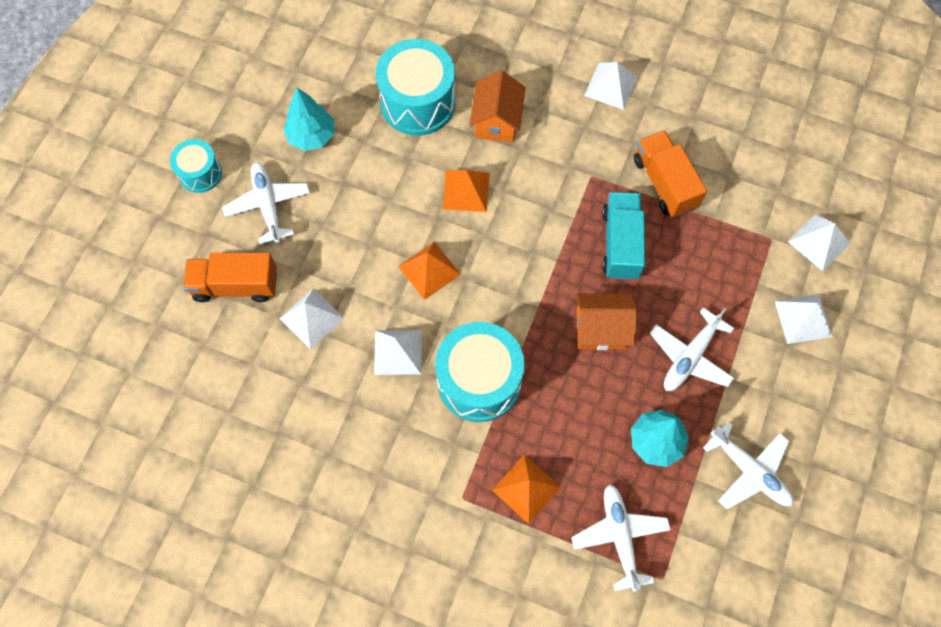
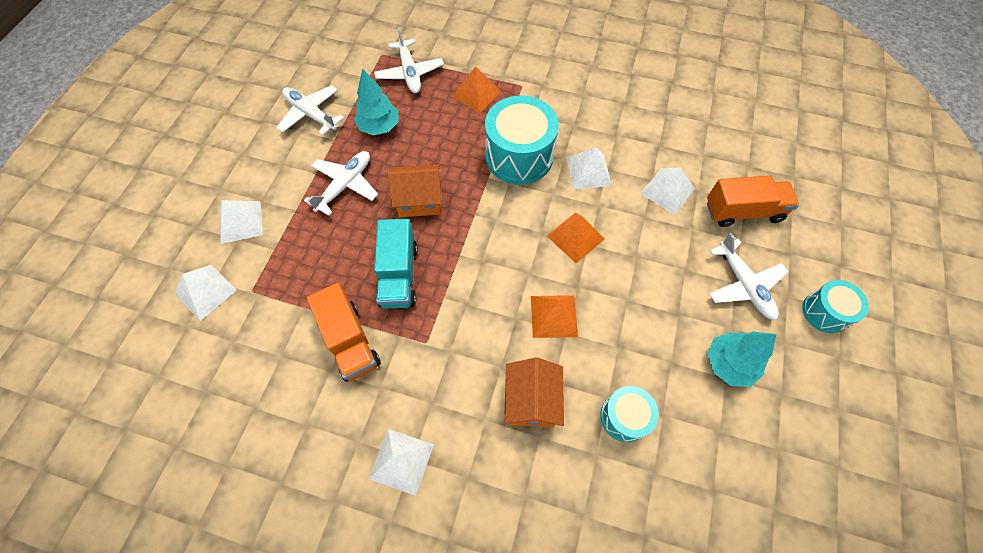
camera: 175 degrees right, 5 degrees down
(418, 102) = (624, 417): turquoise drum -> turquoise drum, size x0.56

